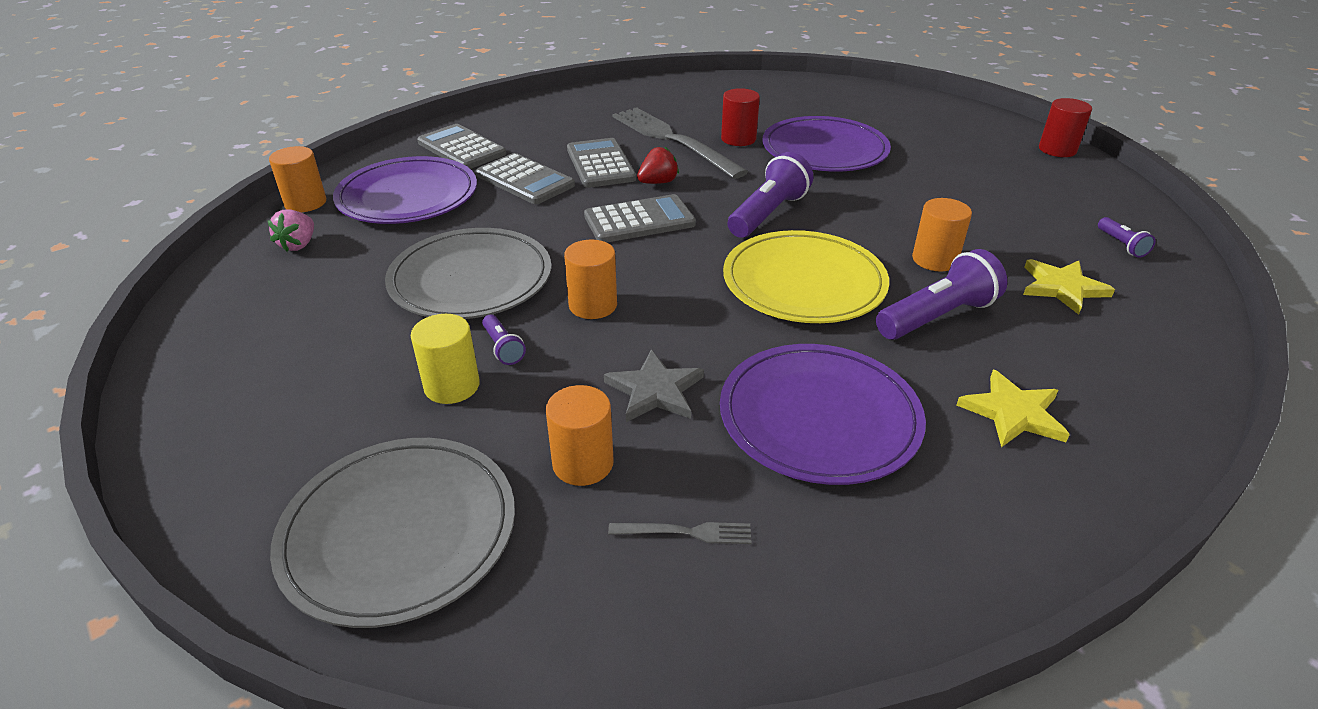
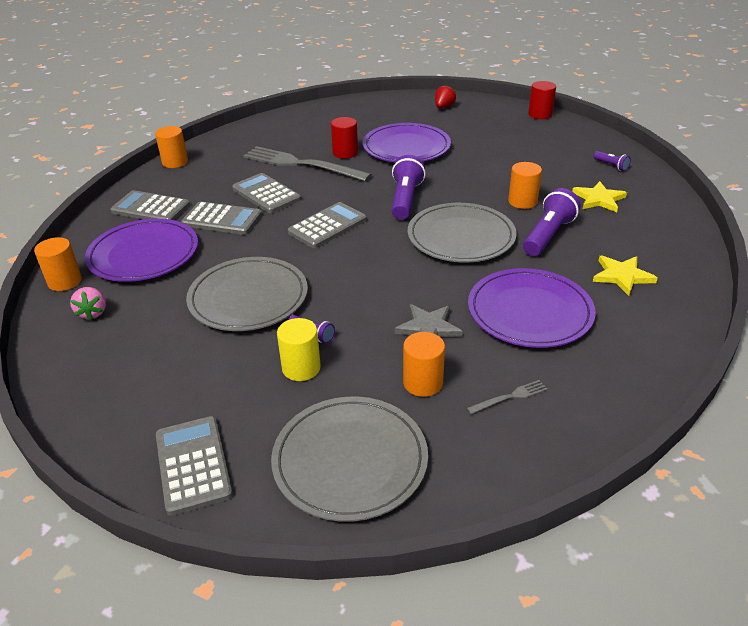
camera: 25 degrees left, 0 degrees up
(227, 459) = (193, 464): none -> grey calculator
(593, 305) = (346, 289): orange cylinder -> orange cylinder (175, 162)
(658, 182) = (317, 197): red strawberry -> red strawberry (444, 107)
(804, 282) = (461, 237): yellow plate -> grey plate

